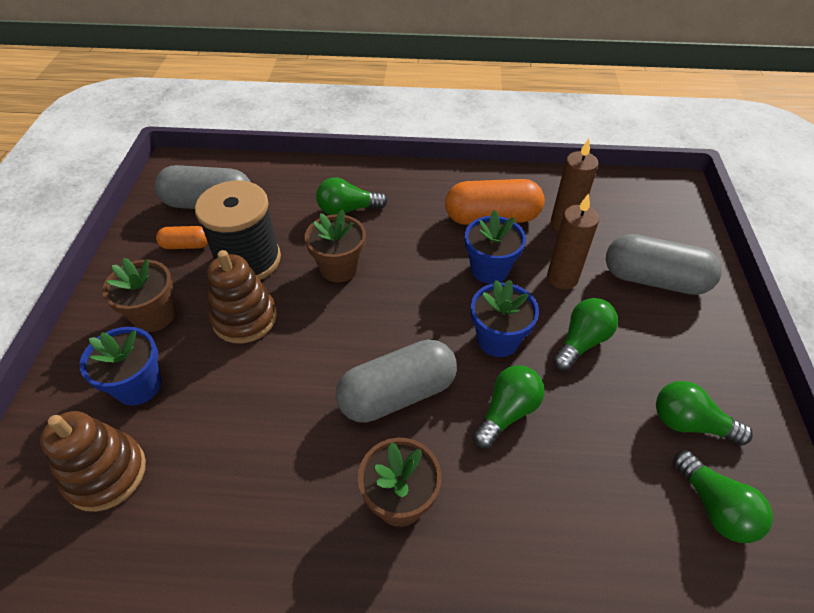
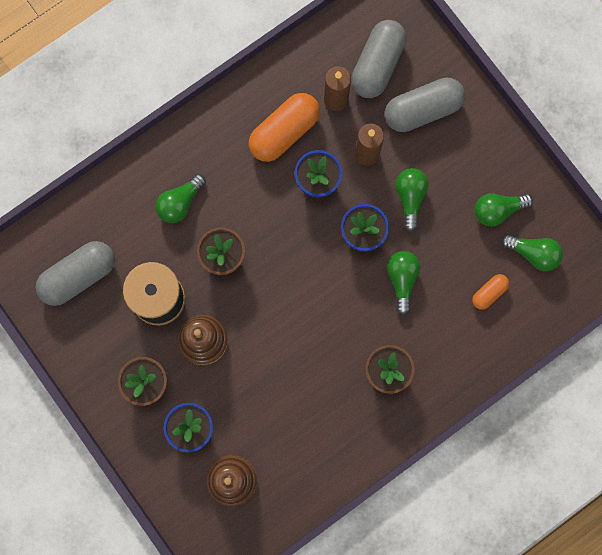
camera: 40 degrees left, 30 degrees up
(186, 245) = (104, 321): orange capsule -> orange capsule (489, 293)
(397, 394) = (336, 316): grey capsule -> grey capsule (377, 65)

